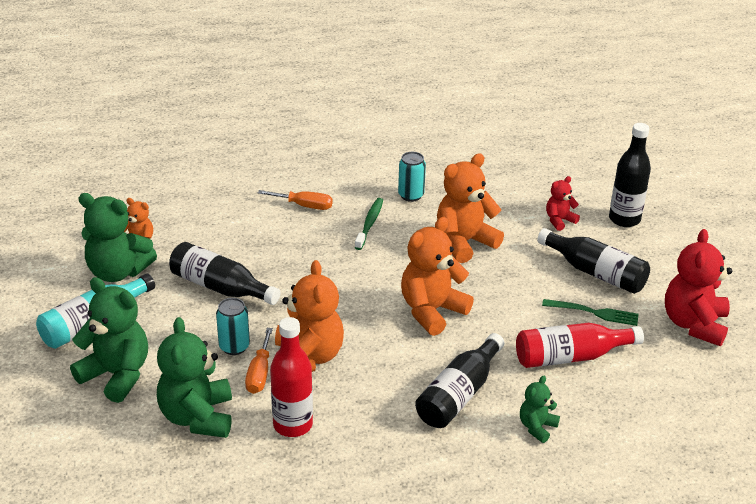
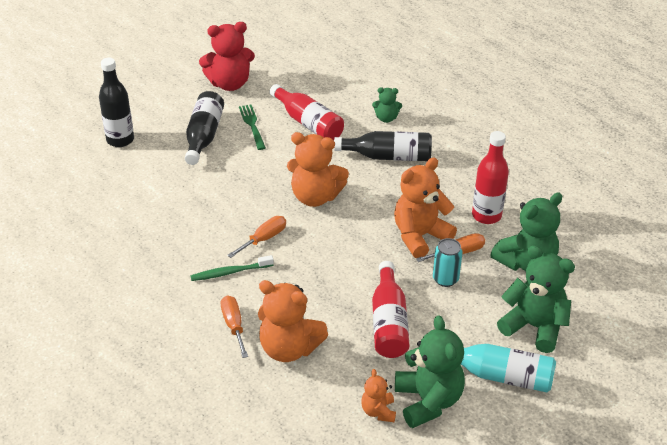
camera: 120 degrees left, 5 degrees up
(117, 375) = (534, 327): green teddy bear -> green teddy bear turned 120 degrees clockwise
(220, 287) = (389, 322): black bottle -> red bottle
(397, 257) = (264, 239): none -> orange screwdriver
(411, 195) = (167, 264): turquoise can -> none
(464, 242) = (215, 210): orange teddy bear -> orange teddy bear (289, 348)
(559, 220) = (146, 171): red teddy bear -> none

